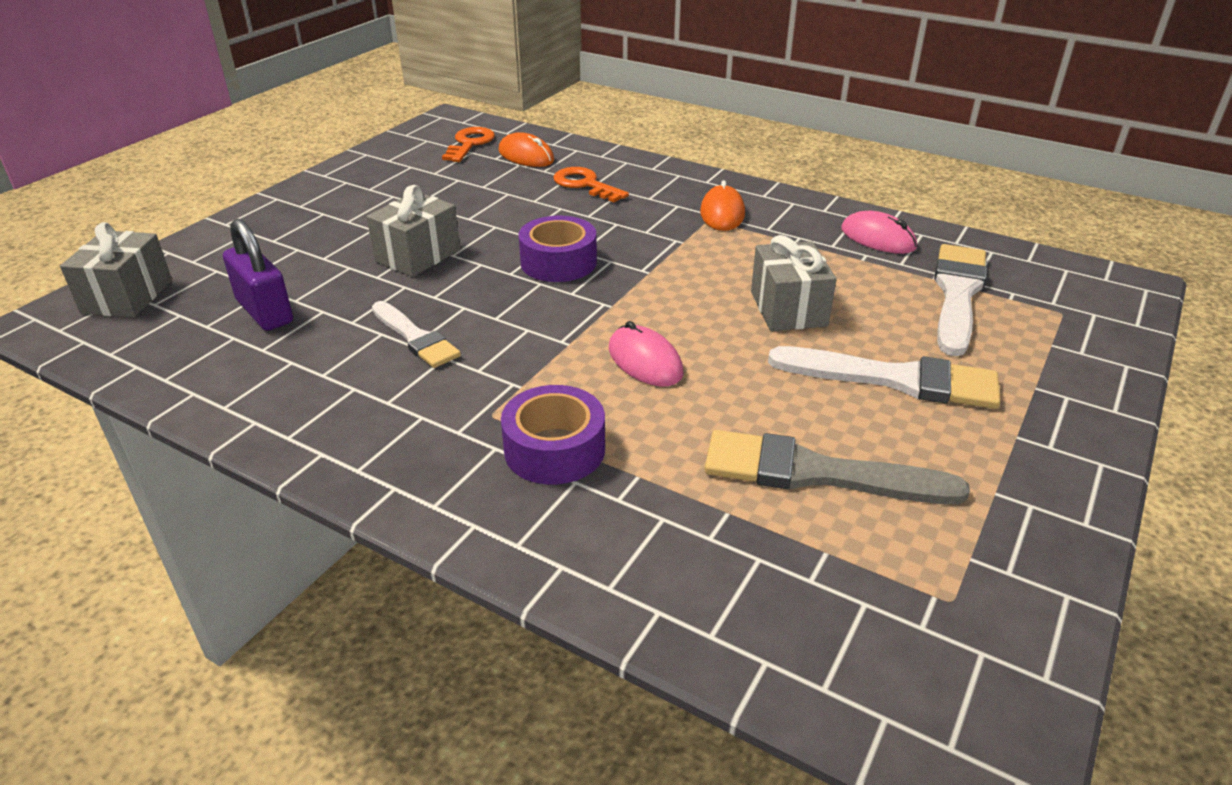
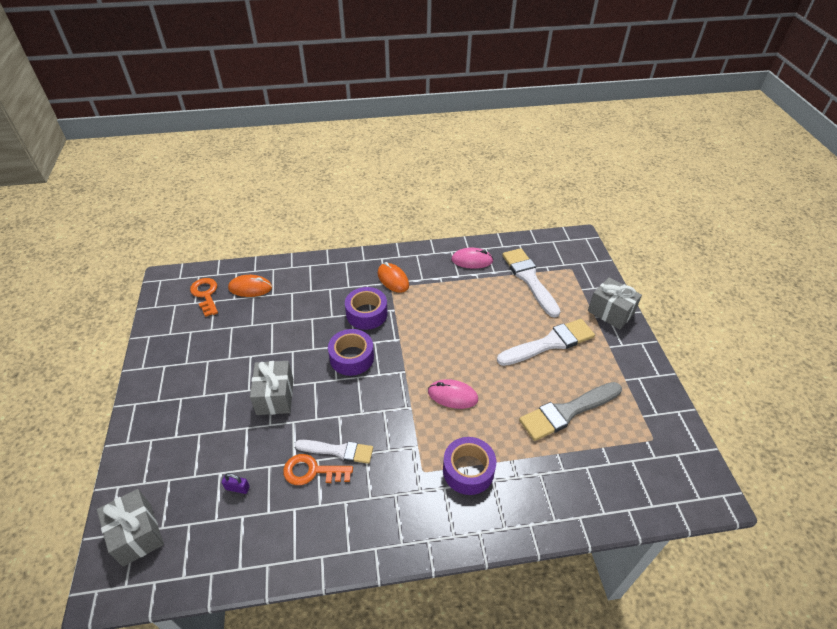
camera: 40 degrees left, 10 degrees up
(265, 311) = (237, 488): purple padlock -> purple padlock, size x0.46
(585, 184) = (306, 294): orange key -> orange key (312, 471)
(637, 231) = (366, 314): none -> purple tape
(788, 309) = (477, 327): grey gift -> grey gift (610, 312)

